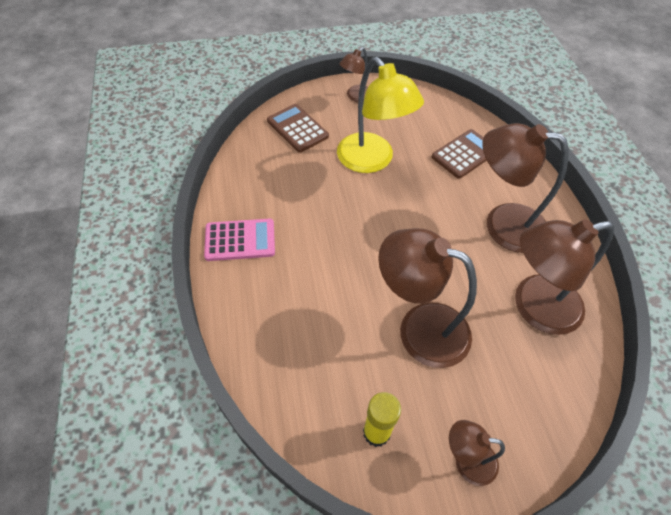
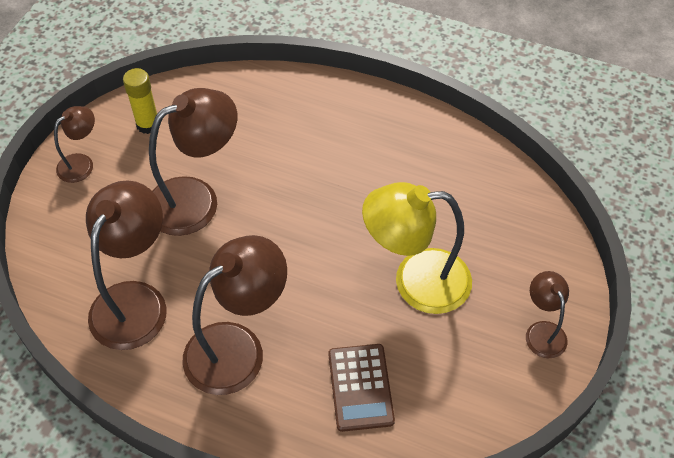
camera: 125 degrees right, 0 degrees up
(240, 240) = (387, 121): pink calculator -> none
(297, 128) = (517, 237): brown calculator -> none

